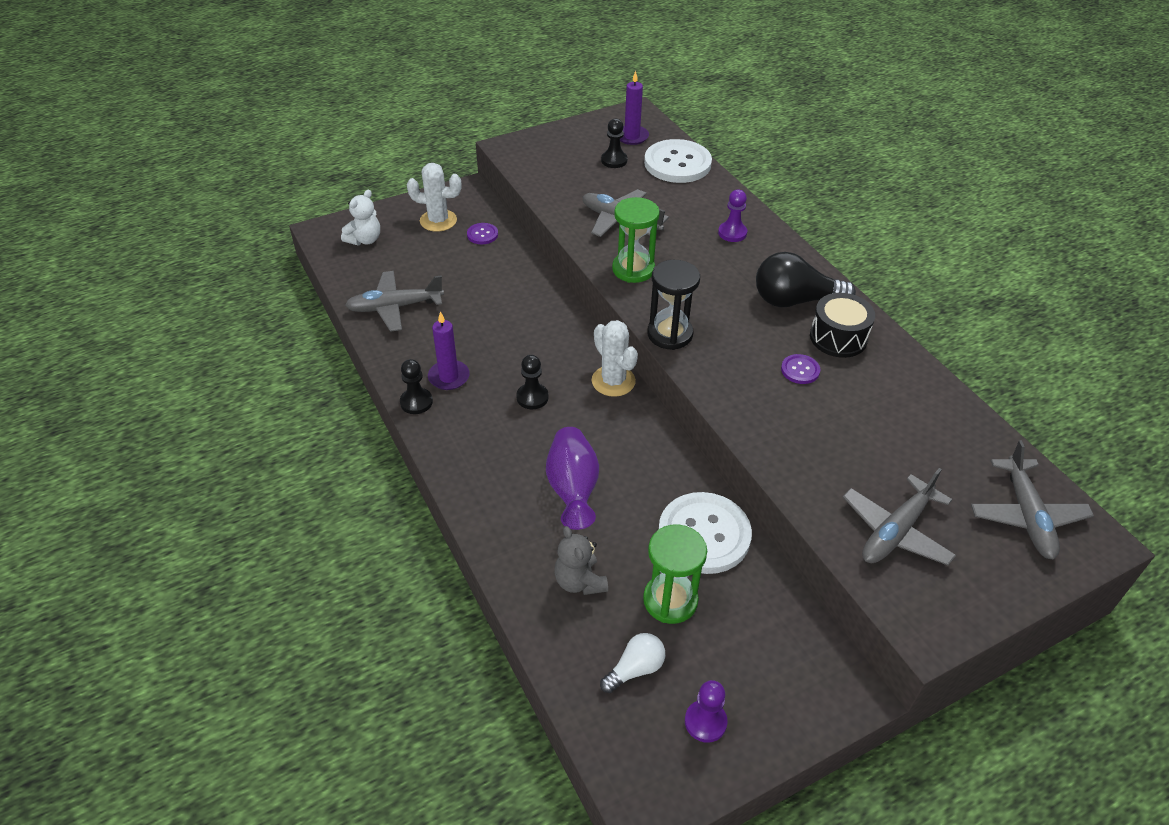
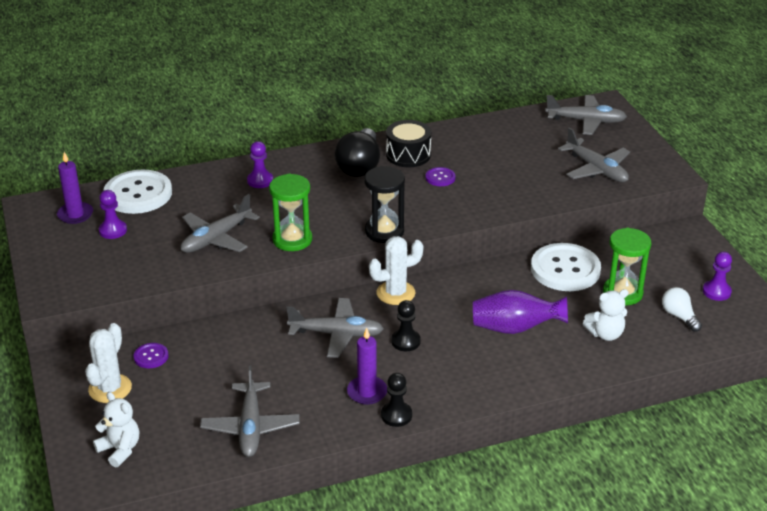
camera: 80 degrees left, 10 degrees down
(535, 345) = (337, 334): none -> grey plane
(579, 581) = (605, 334): grey teddy bear -> white teddy bear
(614, 160) = (113, 230): black pawn -> purple pawn

